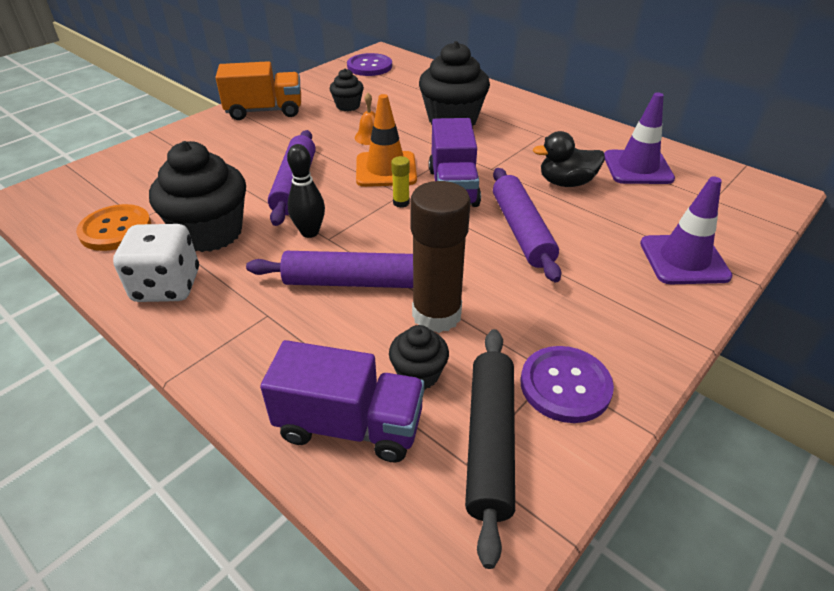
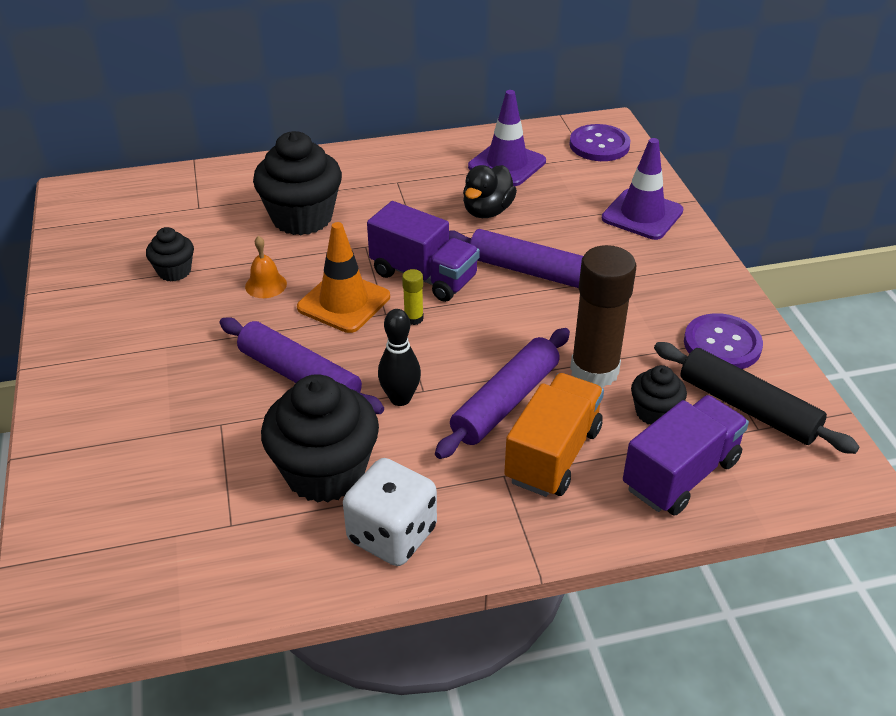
camera: 55 degrees left, 0 degrees up
(115, 229) = (234, 551): orange button -> none
(265, 111) = (97, 338): orange truck -> orange truck (552, 454)
(369, 66) = (98, 215): purple button -> purple button (599, 145)

